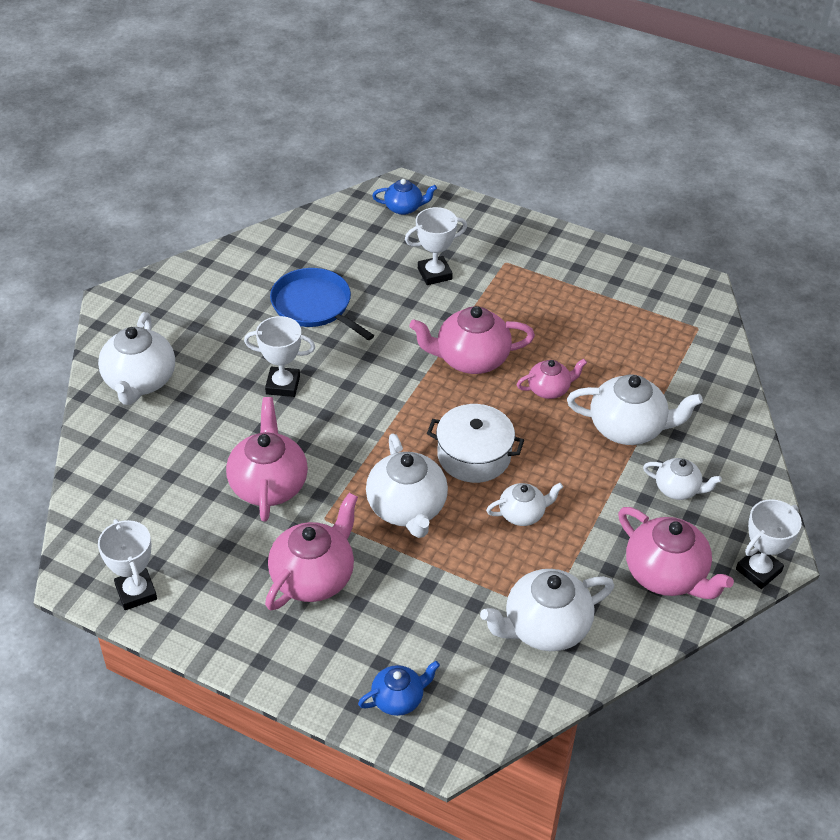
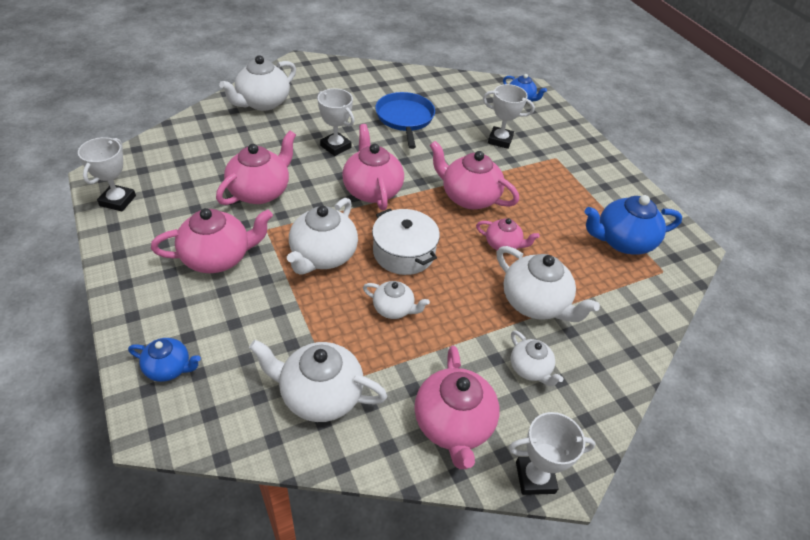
camera: 35 degrees right, 0 degrees up
(374, 411) = (372, 190): none -> pink teapot
(642, 319) = (622, 241): none -> blue teapot

